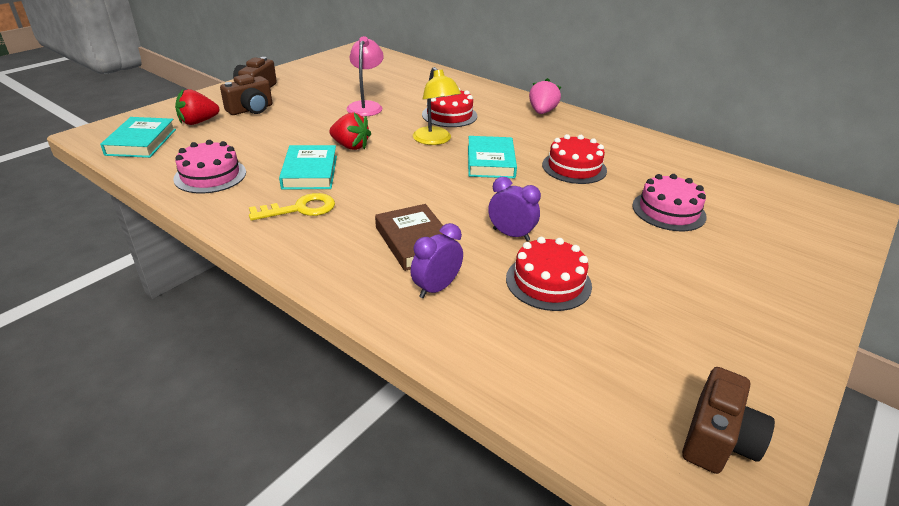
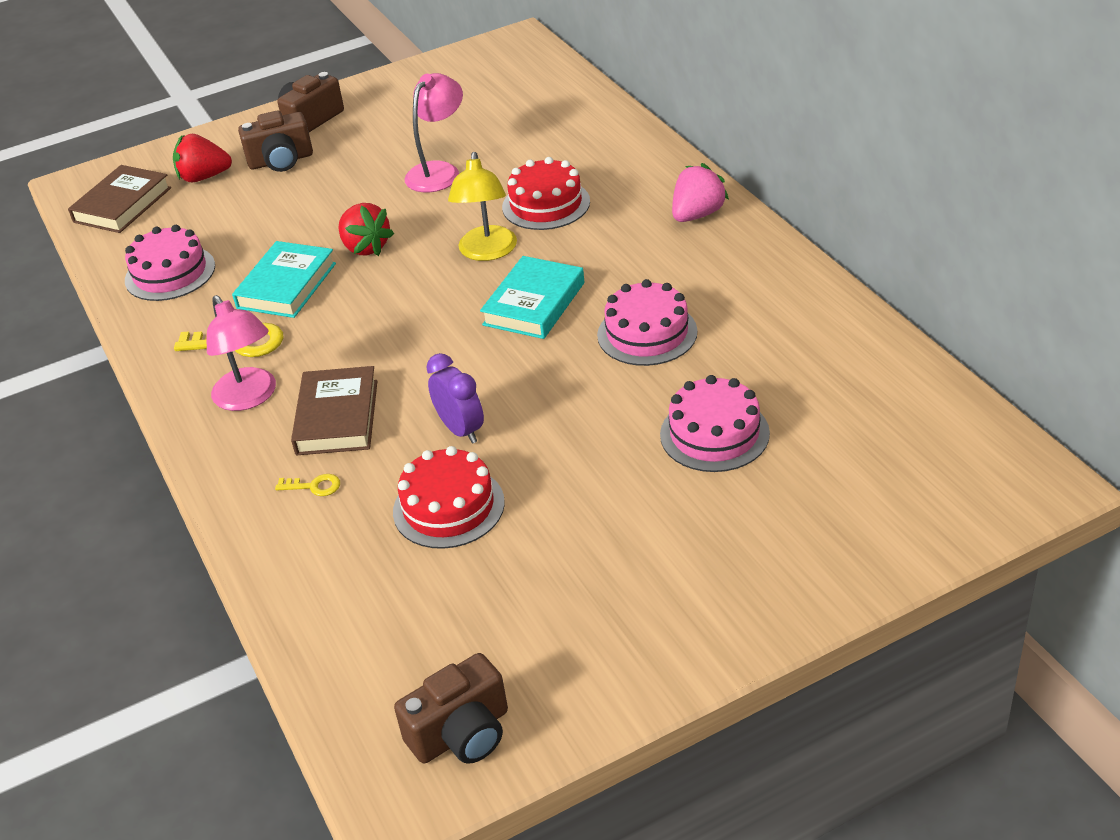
camera: 30 degrees right, 5 degrees up
(141, 142) = (122, 205): turquoise book -> brown book
(336, 240) = (249, 398): none -> pink lamp
(436, 288) = (314, 486): purple clock -> yellow key
(574, 167) = (647, 333): red cake -> pink cake

